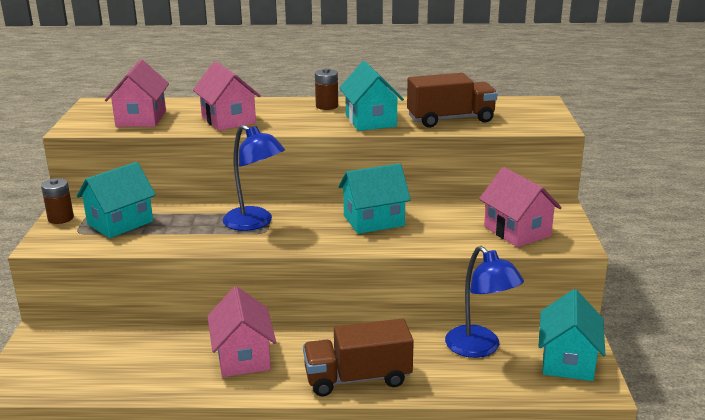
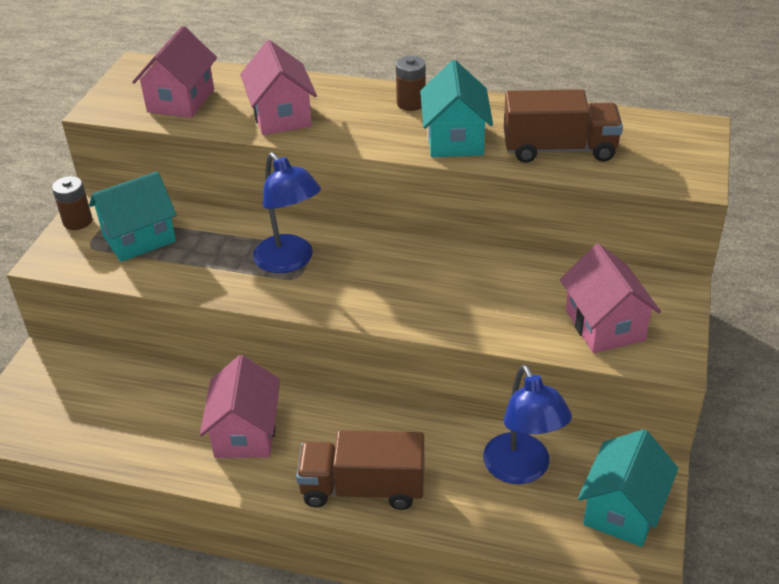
camera: 15 degrees right, 15 degrees up
(373, 220) = (432, 279): turquoise house -> none

